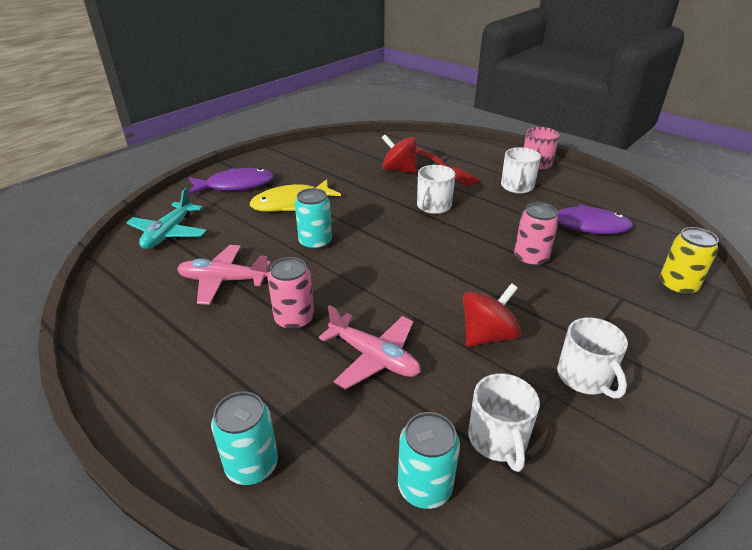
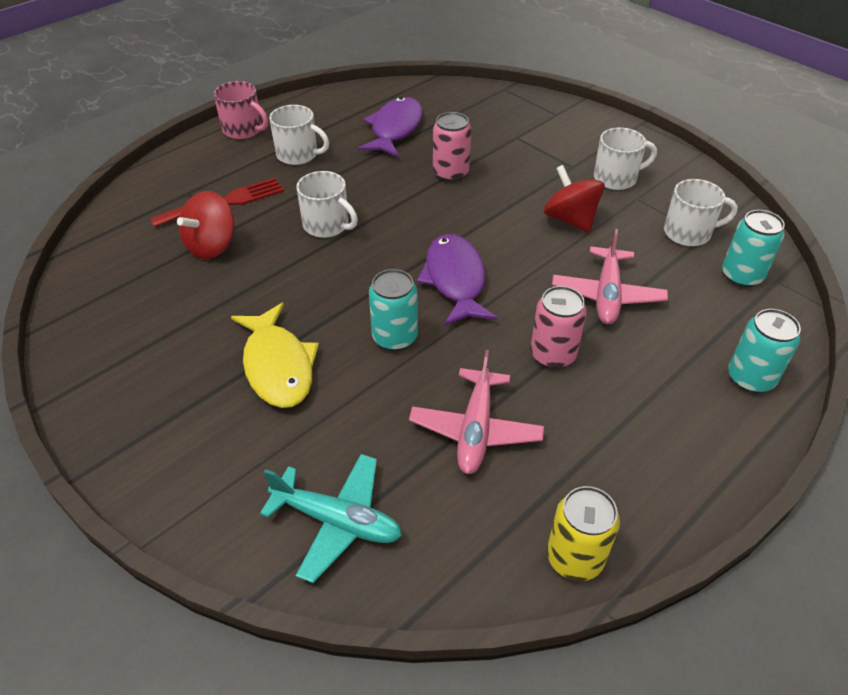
camera: 85 degrees left, 10 degrees up
(236, 185) = (190, 444): purple fish -> purple fish (455, 280)
(374, 357) = (607, 294): pink plane -> pink plane turned 150 degrees clockwise
(677, 286) = (499, 106): yellow can -> yellow can (574, 558)

